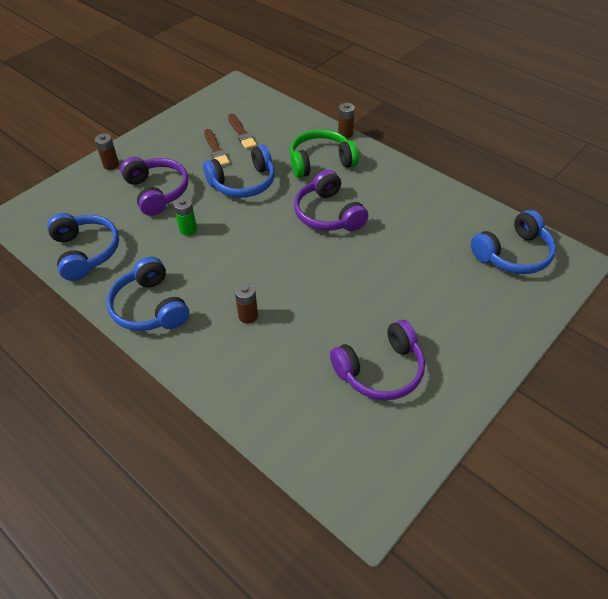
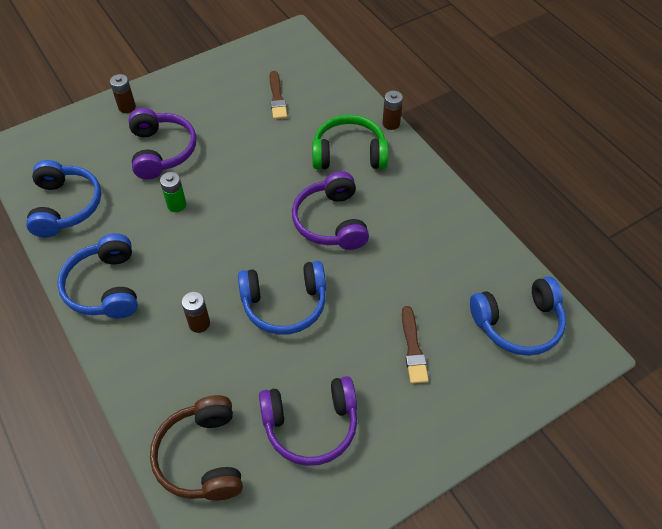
camera: 15 degrees right, 5 degrees up
(216, 150) = (242, 112): brown brush -> brown brush (413, 348)
(243, 183) = (255, 161): blue headphones -> blue headphones (284, 304)
(297, 420) = (202, 457): none -> brown headphones

